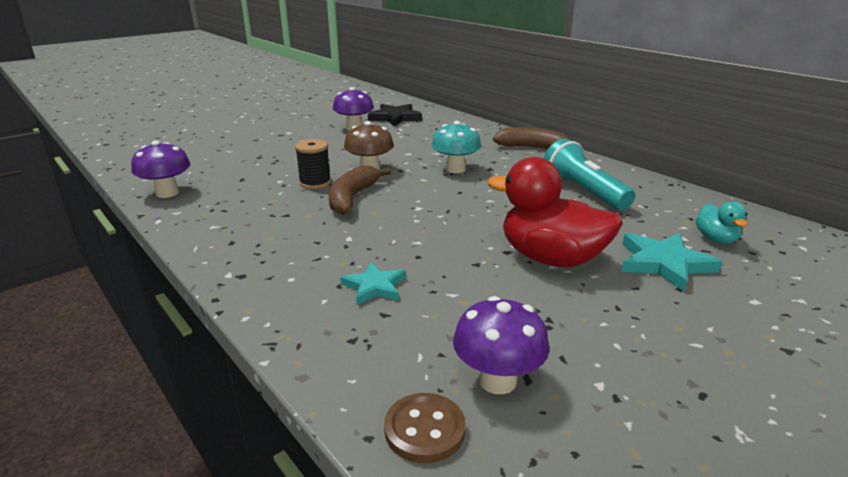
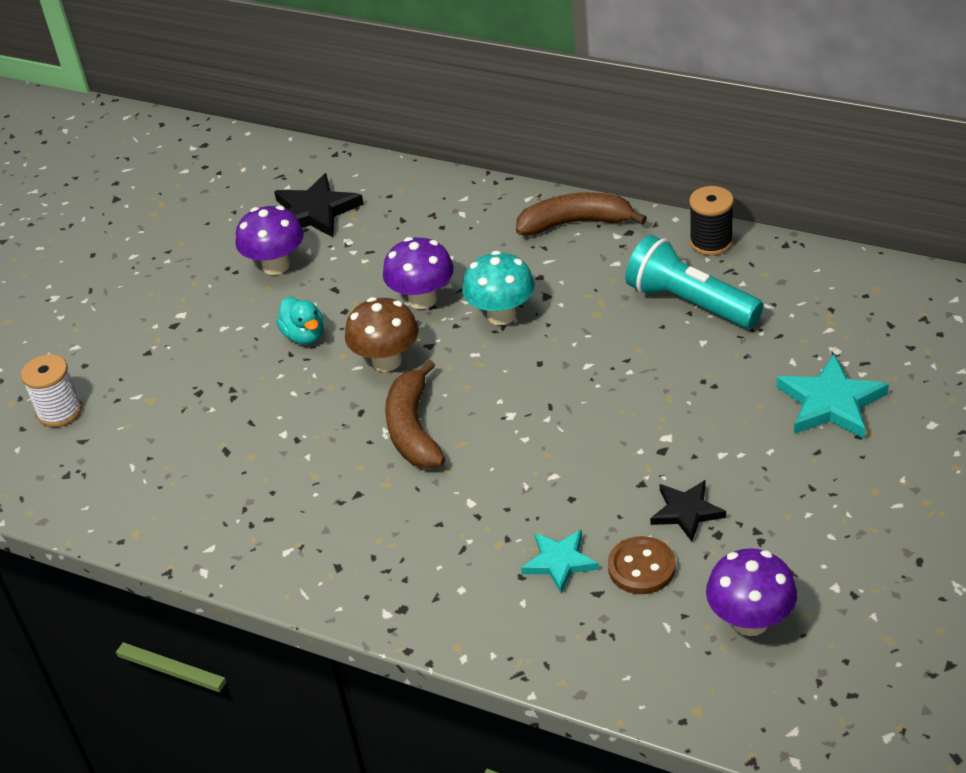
camera: 20 degrees left, 15 degrees up
(167, 193) = (154, 519): purple mushroom -> purple mushroom (422, 299)
(187, 147) = (60, 411): none -> white spool
(315, 183) = (336, 418): black spool -> black spool (711, 242)
(424, 429) = (721, 694): brown button -> brown button (641, 567)
(498, 289) = (686, 512): none -> black star
(551, 258) = (714, 443): red duck -> none
(716, 239) = (869, 339): turquoise duck -> turquoise duck (304, 335)

